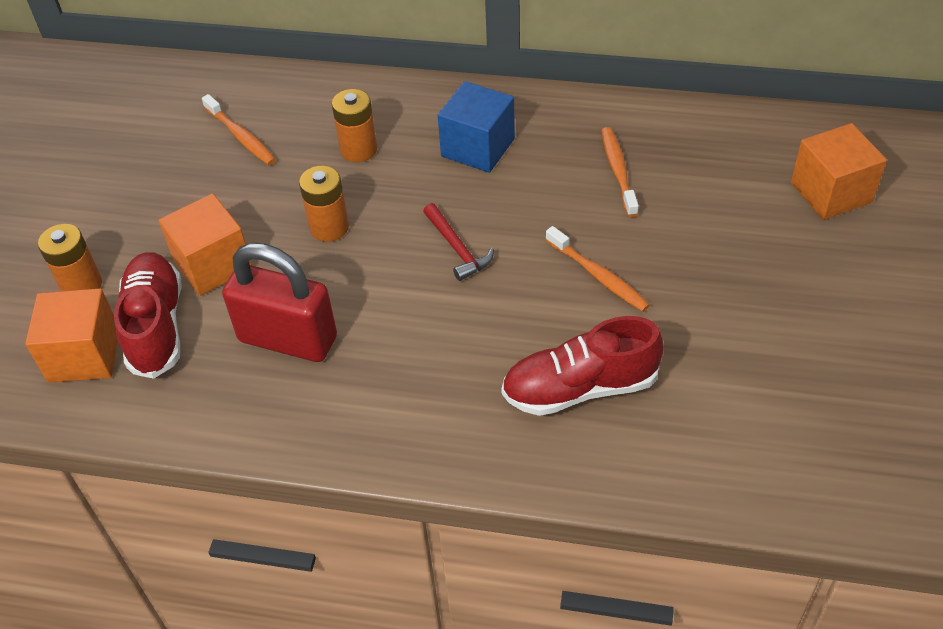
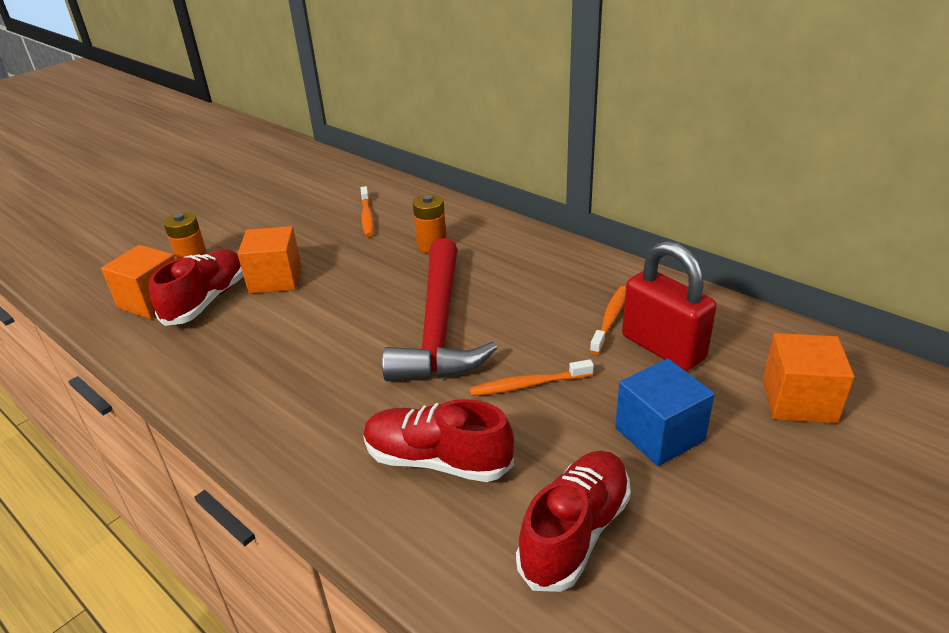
camera: 30 degrees right, 15 degrees down
(288, 339) = (271, 339): red padlock -> red padlock (663, 347)
(329, 227) = (367, 283): orange battery -> none
(457, 248) = (439, 326): red hammer -> red hammer, size x2.47
(478, 147) = (515, 270): blue cube -> blue cube (659, 434)
(598, 276) = (528, 385): orange toothbrush -> orange toothbrush turned 90 degrees clockwise
(743, 395) = (575, 532): none -> red shoe

